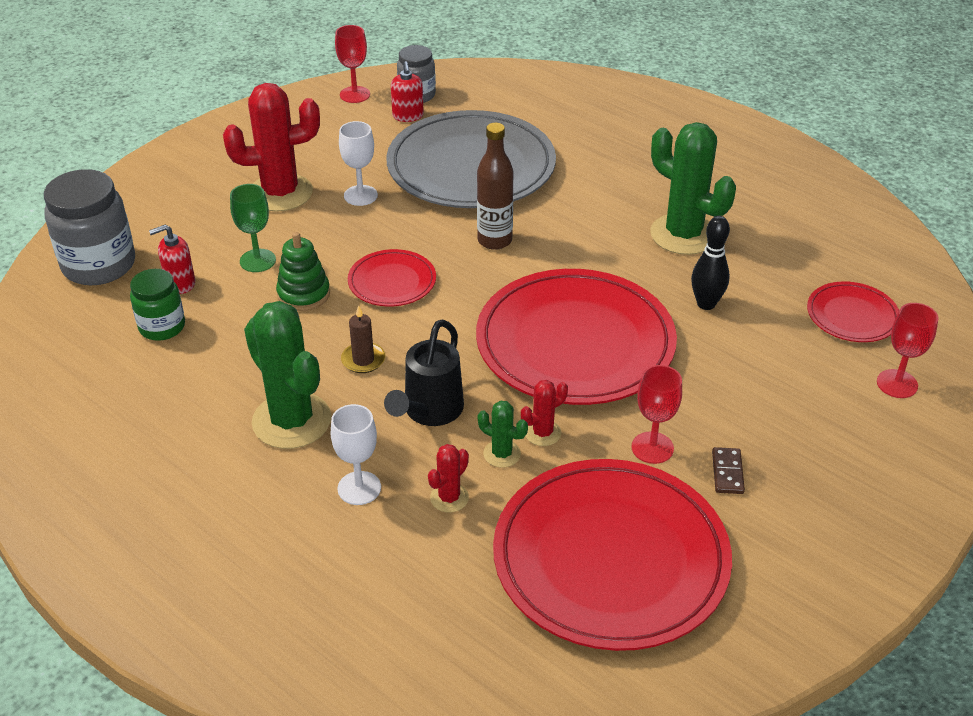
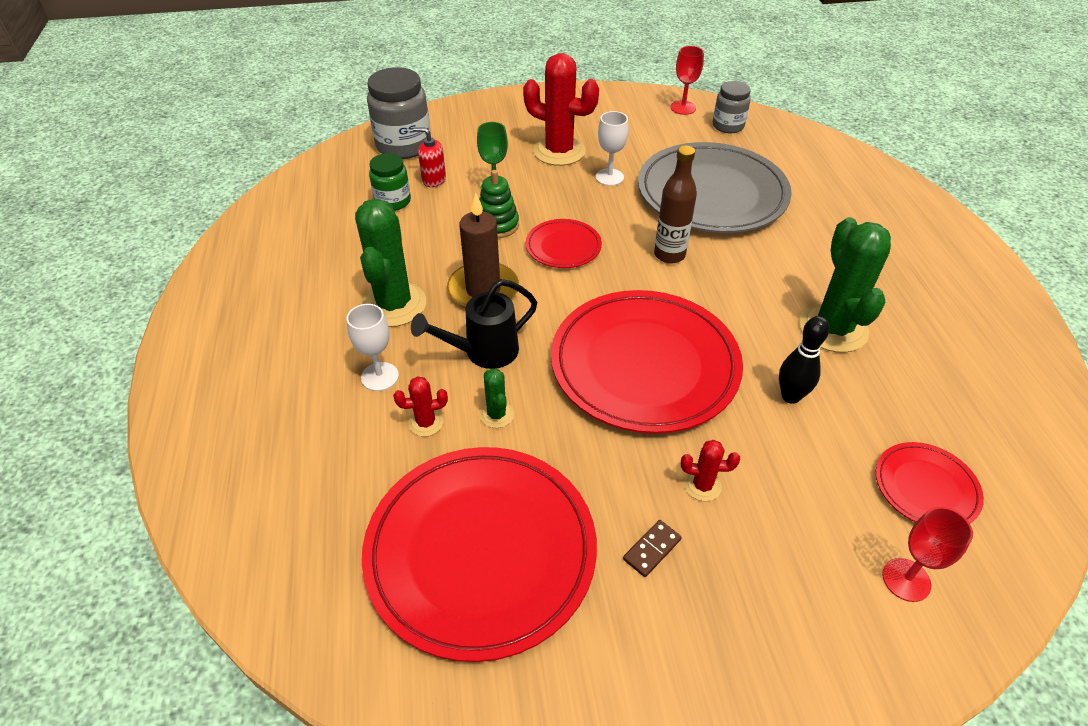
camera: 40 degrees right, 5 degrees up
(363, 360) = (483, 290): brown candle -> brown candle, size x1.89
(408, 116) = (704, 138): red soap dispenser -> none
(542, 433) = (543, 418): red cactus -> red cactus (702, 485)
(652, 448) = (612, 485): red goblet -> none

